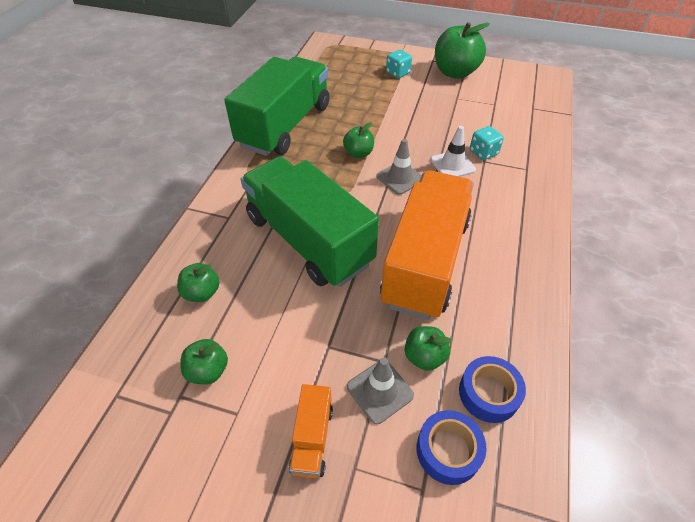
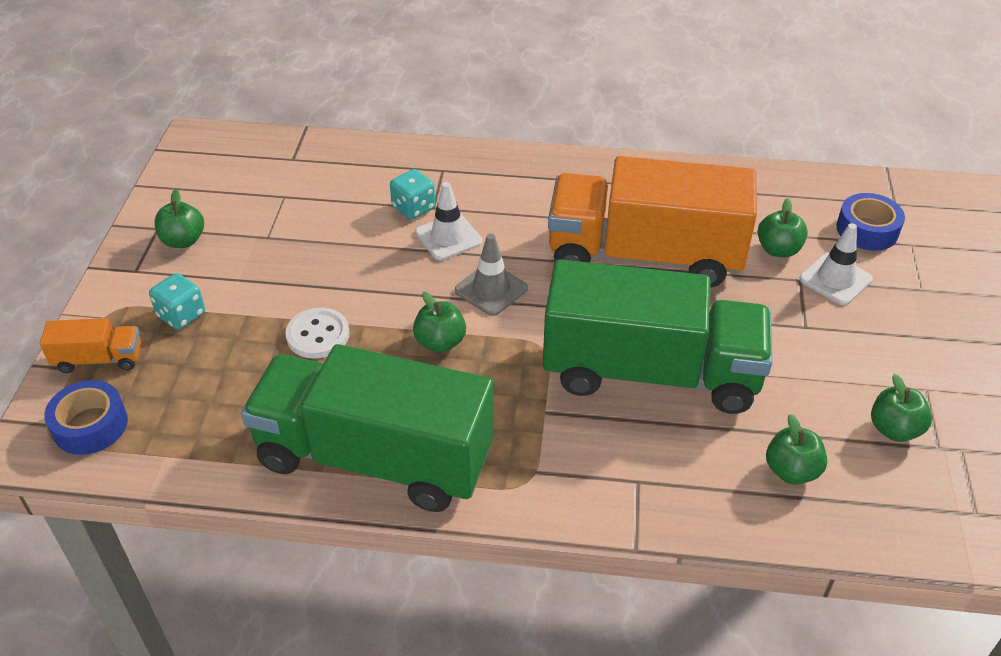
camera: 100 degrees left, 5 degrees down
(308, 240) = (650, 372): green truck -> green truck turned 120 degrees counterclockwise
(312, 438) = (913, 323): orange truck -> orange truck (99, 359)
(374, 112) = (318, 335): none -> white button
(380, 391) = (835, 279): grey traffic cone -> white traffic cone
(455, 73) = (183, 241): green apple -> green apple, size x0.52
(488, 393) = (795, 205): blue tape -> blue tape (90, 425)

